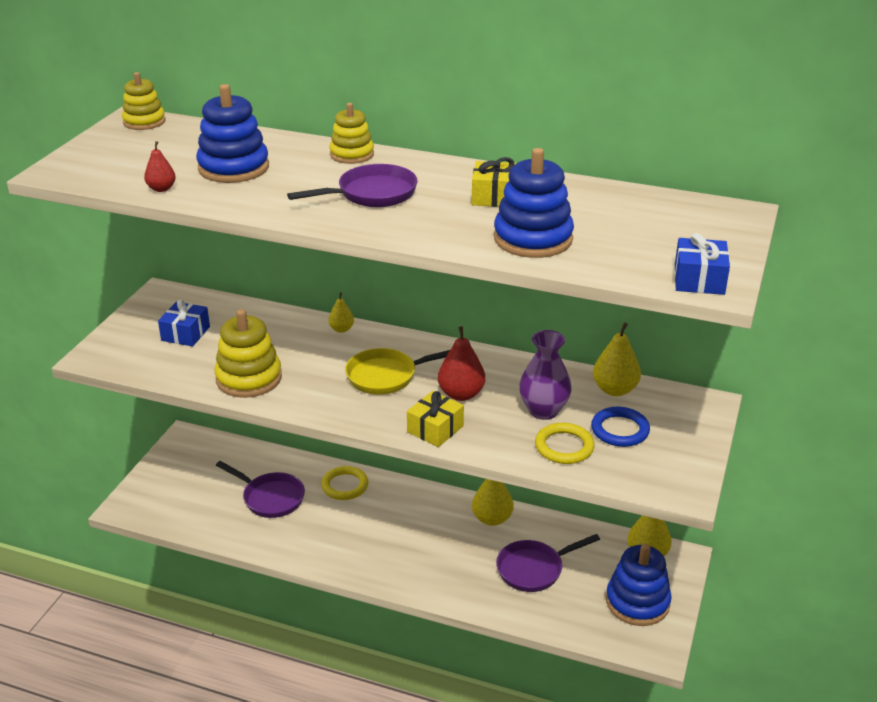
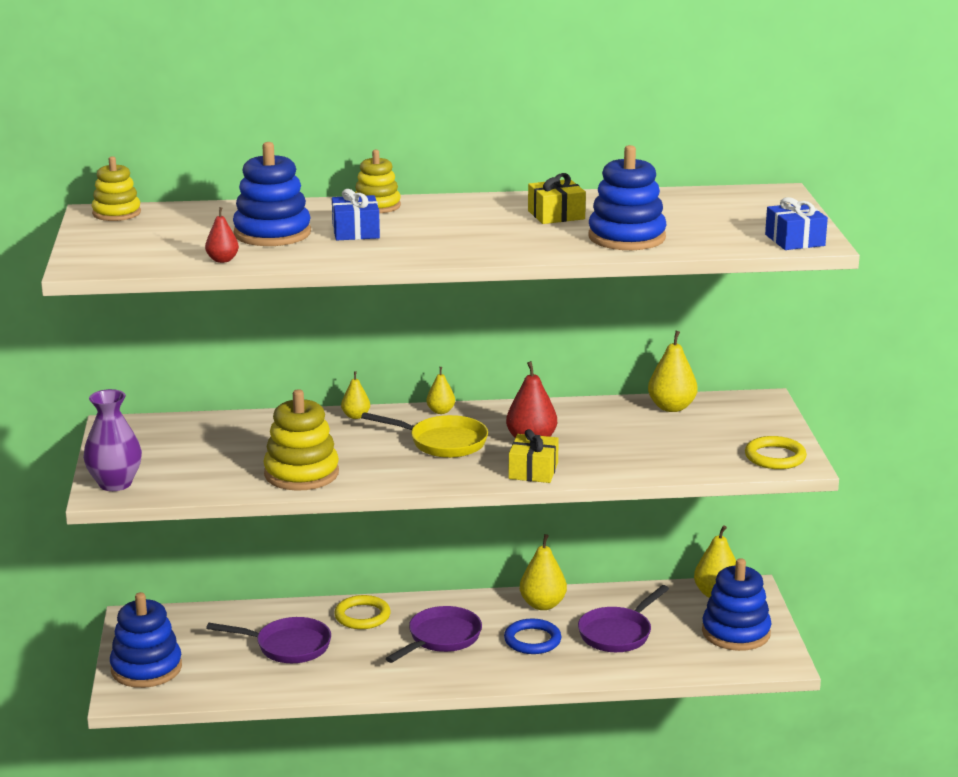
camera: 25 degrees left, 10 degrees down
(159, 486) = (146, 668): none -> blue stacking toy
(185, 333) = (188, 453): blue gift -> blue gift (355, 231)
(372, 194) = (439, 231): purple pan -> purple pan (441, 638)
(386, 376) = (443, 442): yellow pan -> yellow pan turned 120 degrees counterclockwise
(412, 342) = (441, 411): none -> yellow pear
(543, 411) = (621, 436): purple vase -> purple vase (115, 484)
(564, 447) = (665, 457): yellow ring -> yellow ring (775, 457)
(620, 430) = (703, 435): blue ring -> blue ring (532, 640)

